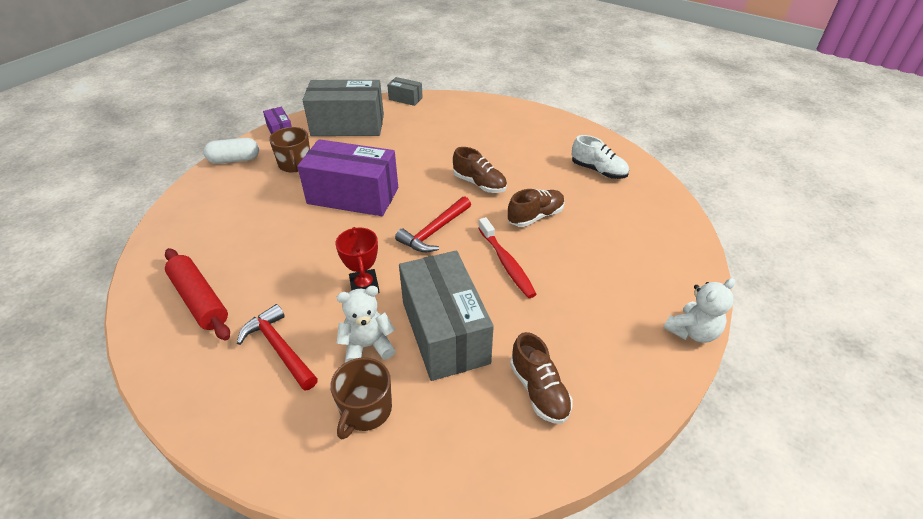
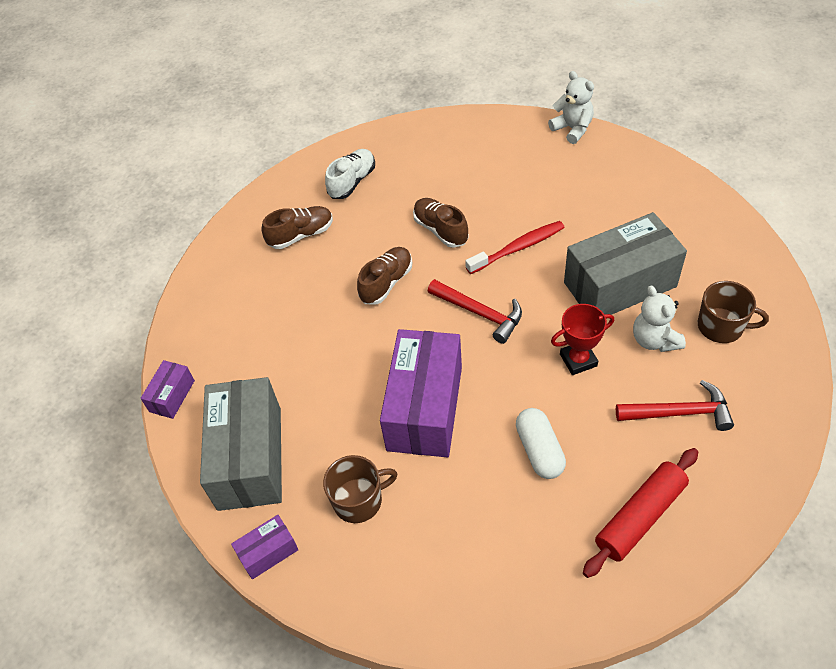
camera: 90 degrees left, 10 degrees up
(234, 160) = (352, 594): white capsule -> white capsule (539, 450)
(279, 348) = (680, 412): red hammer -> red hammer turned 135 degrees counterclockwise
(405, 99) = (172, 396): grey box -> purple box
(539, 390) = (661, 217): brown shoe -> brown shoe (301, 235)

